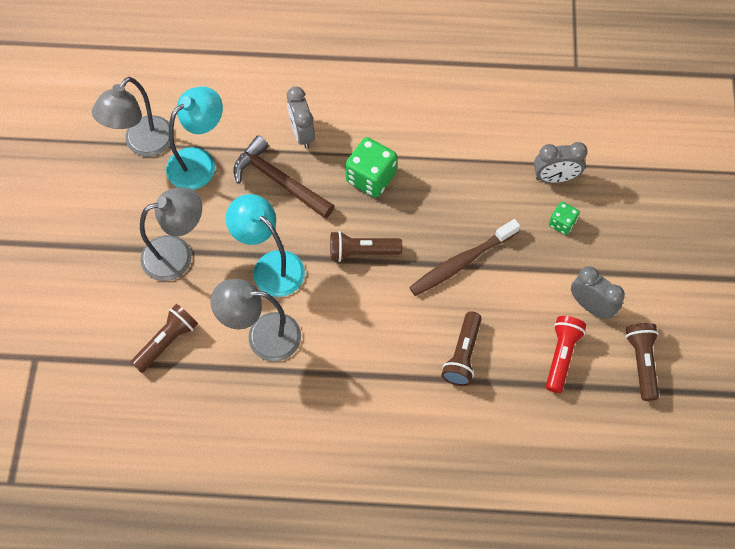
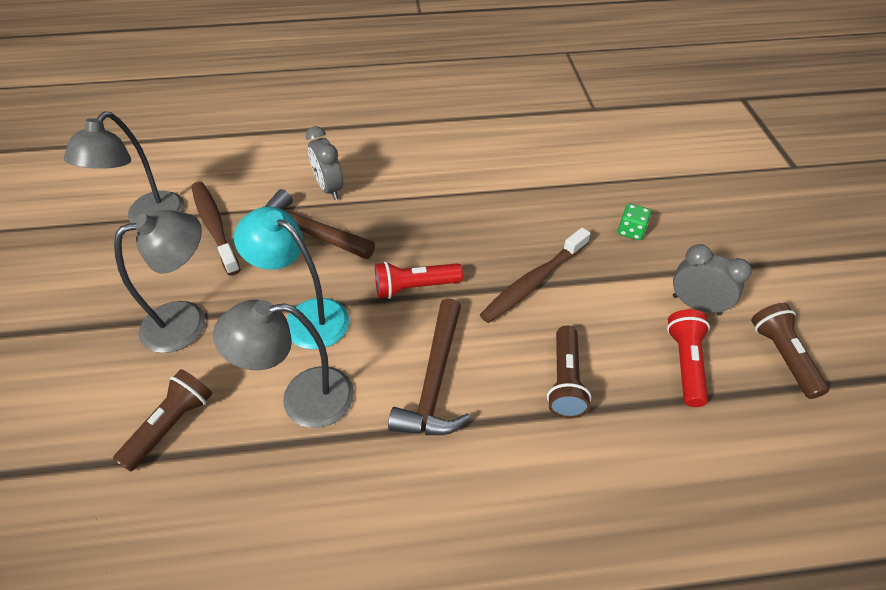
camera: 10 degrees left, 15 degrees down
(199, 162) = (214, 226): turquoise lamp -> brown toothbrush
(361, 252) = (414, 287): brown flashlight -> red flashlight
(363, 338) = (434, 381): none -> brown hammer
(371, 178) = (411, 217): green dice -> none
(555, 178) = (607, 193): grey clock -> none

